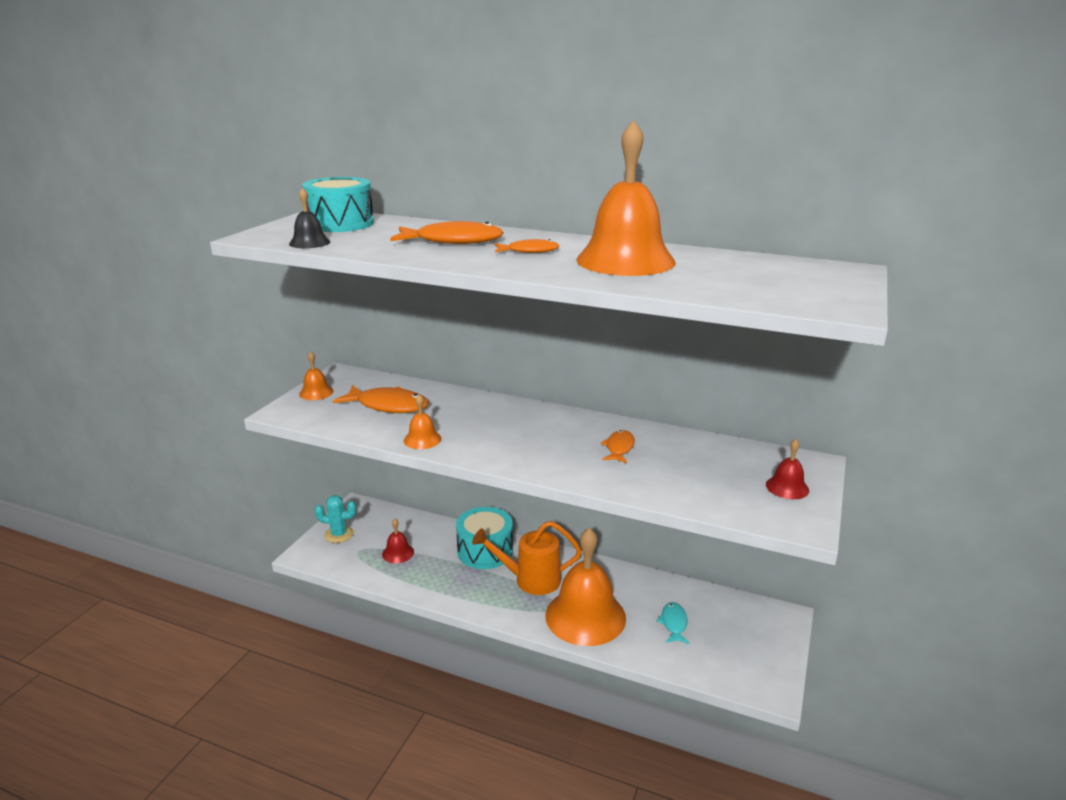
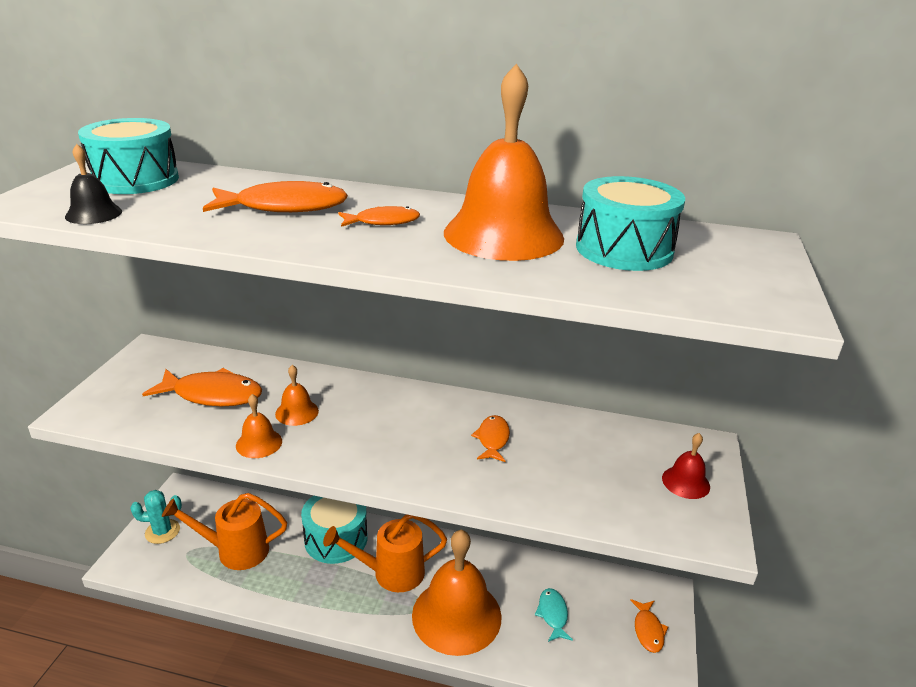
camera: 10 degrees left, 5 degrees up
(316, 392) = (120, 380): orange bell -> orange bell (297, 412)
(398, 553) = (235, 551): red bell -> orange watering can
(724, 271) = (624, 249): none -> turquoise drum
(762, 643) = (648, 630): none -> orange fish

